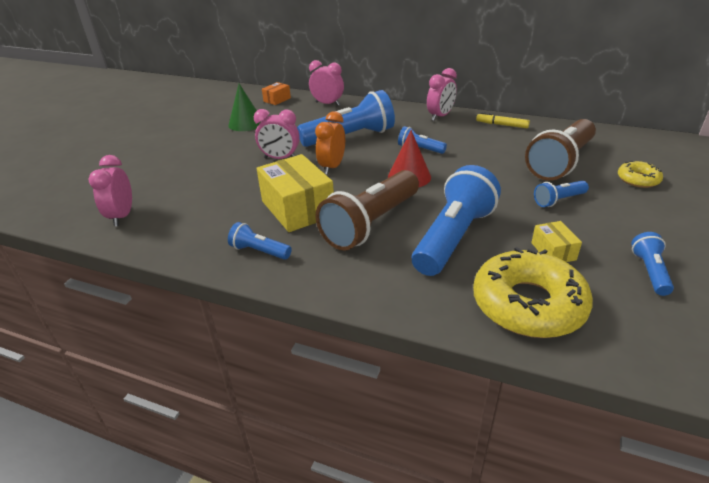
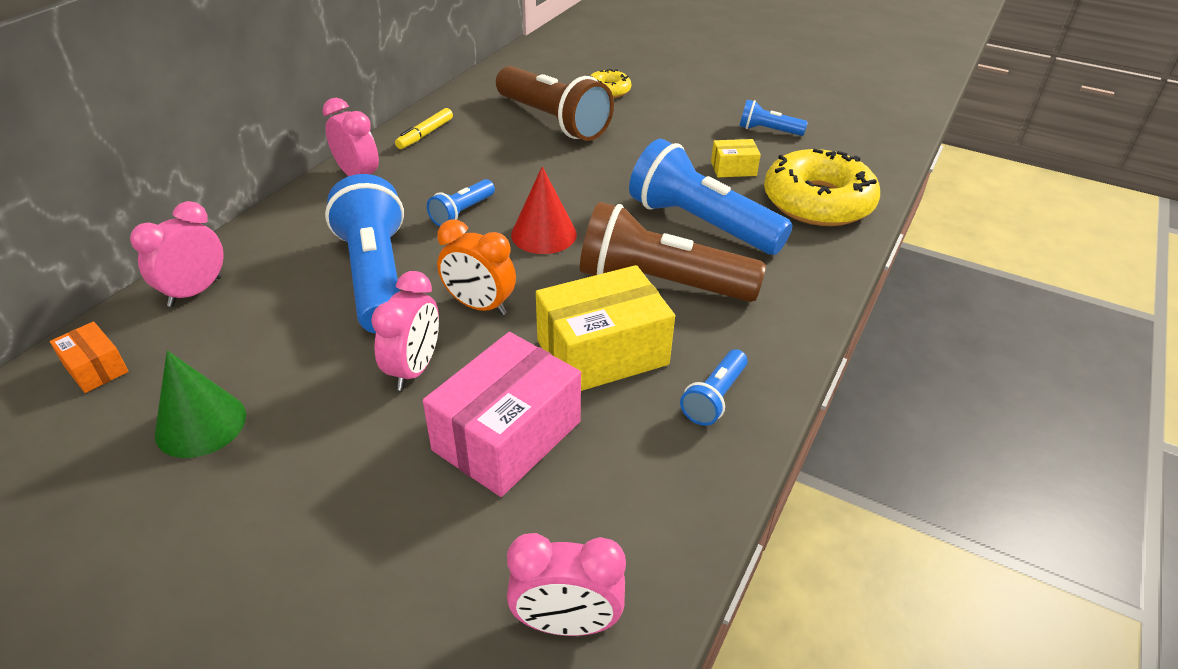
camera: 85 degrees left, 5 degrees up
(233, 188) = (507, 435): none -> pink box
(371, 224) = (660, 283): brown flashlight -> brown flashlight turned 150 degrees clockwise
(558, 200) = (637, 143): blue flashlight -> none

